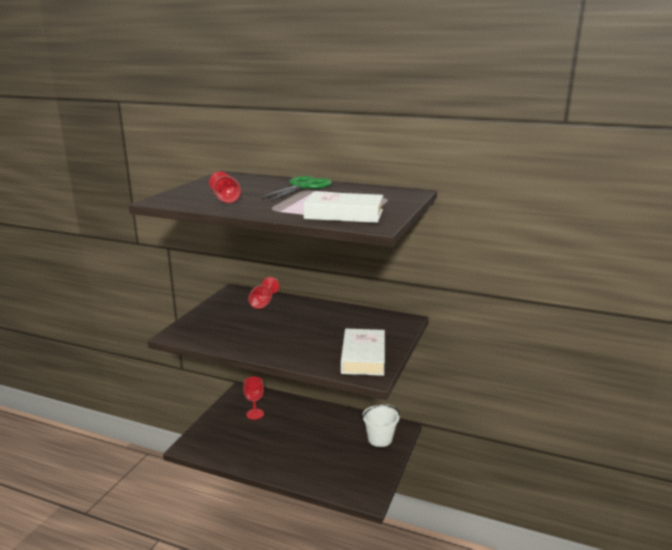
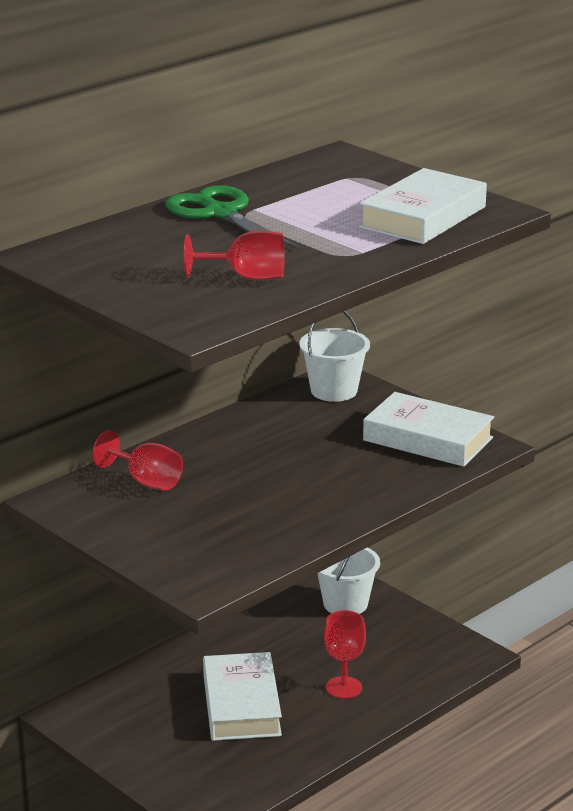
camera: 65 degrees left, 5 degrees up
(255, 414) = (165, 715): red goblet -> red goblet (344, 688)
(274, 432) = (241, 705): none -> white book
(391, 322) = (334, 391): none -> white bucket

